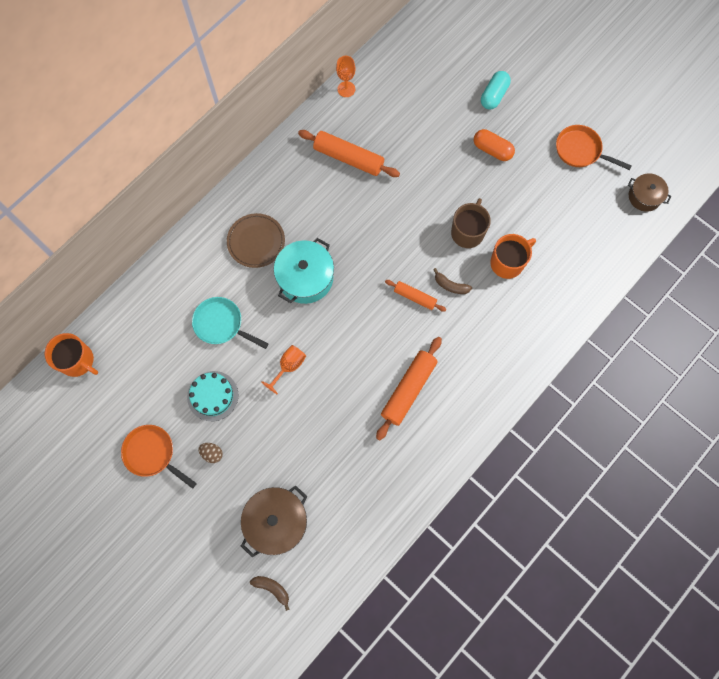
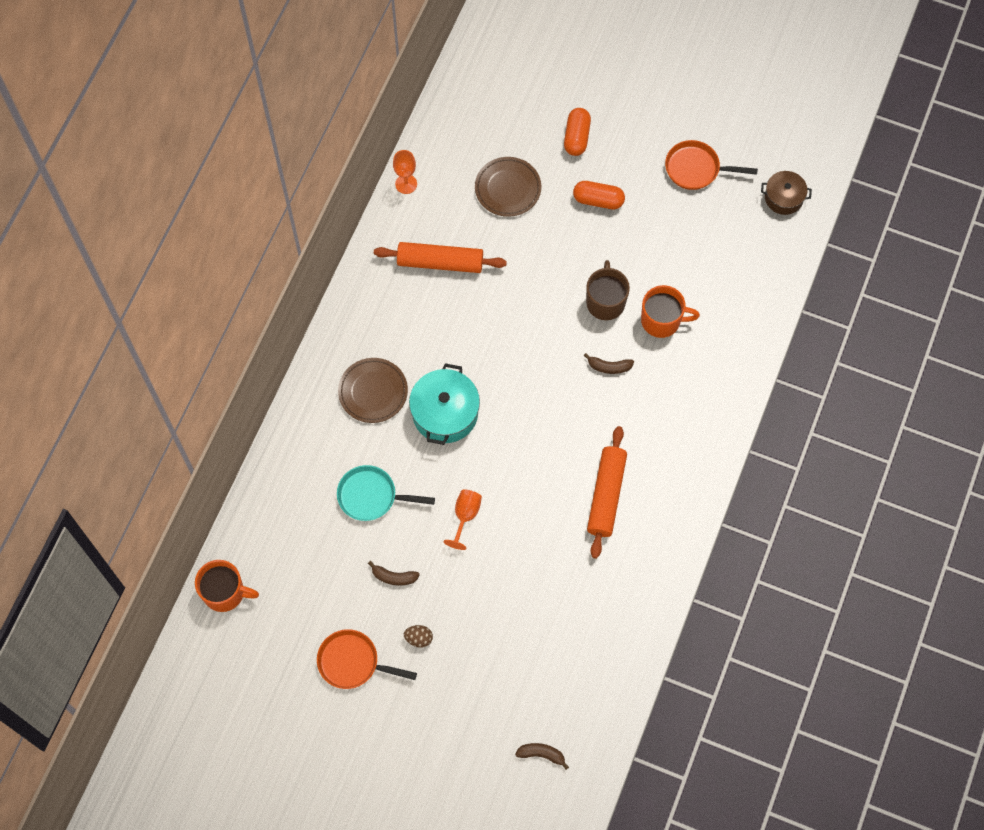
camera: 20 degrees left, 5 degrees down
(212, 396) = (393, 577): turquoise cake -> brown banana
(276, 521) = (518, 684): brown pot -> none
(415, 297) = (574, 393): orange rolling pin -> none
(424, 118) = (508, 188): none -> brown plate
(493, 95) = (576, 137): turquoise capsule -> orange capsule
(507, 262) = (662, 320): orange mug -> orange mug turned 60 degrees clockwise

